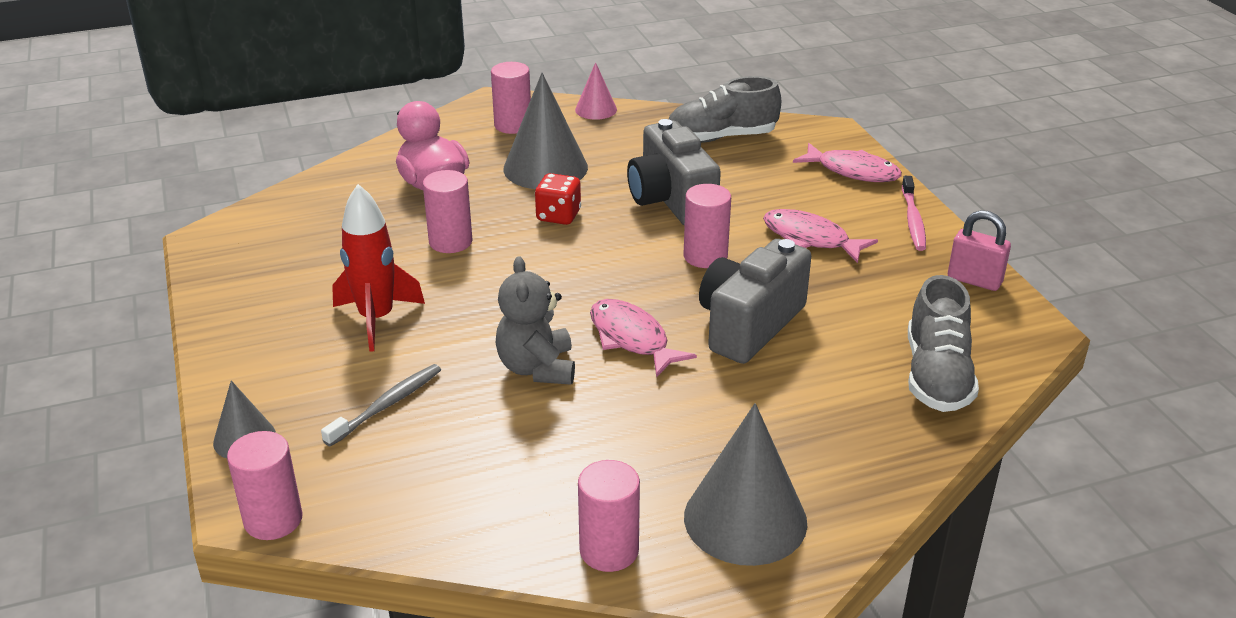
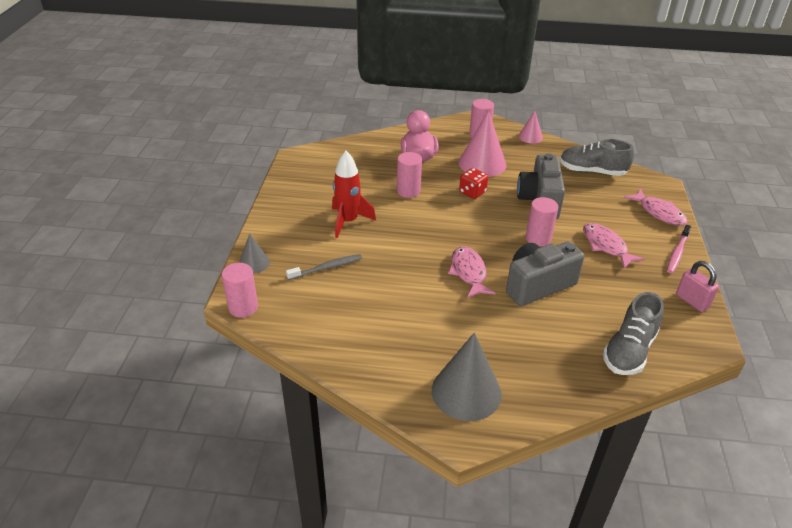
camera: 25 degrees right, 5 degrees up
(537, 368) = (410, 272): grey teddy bear -> none
(545, 168) = (482, 163): grey cone -> pink cone
(609, 550) = (386, 381): pink cylinder -> none

